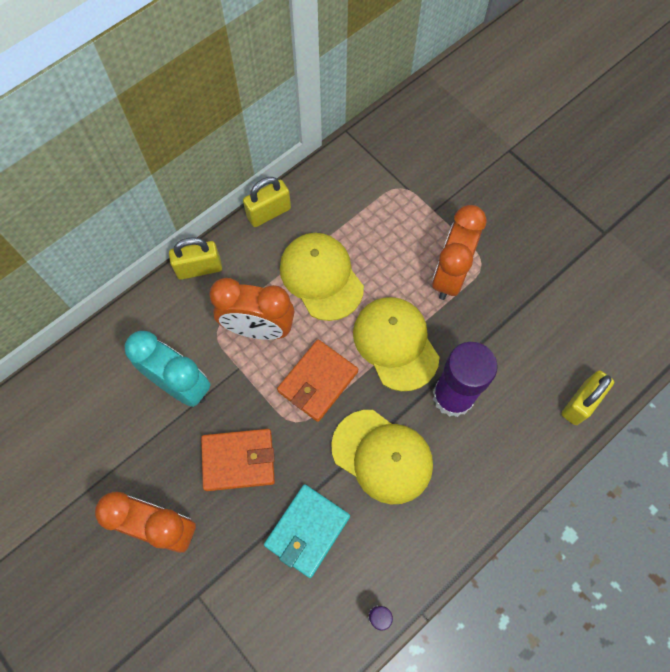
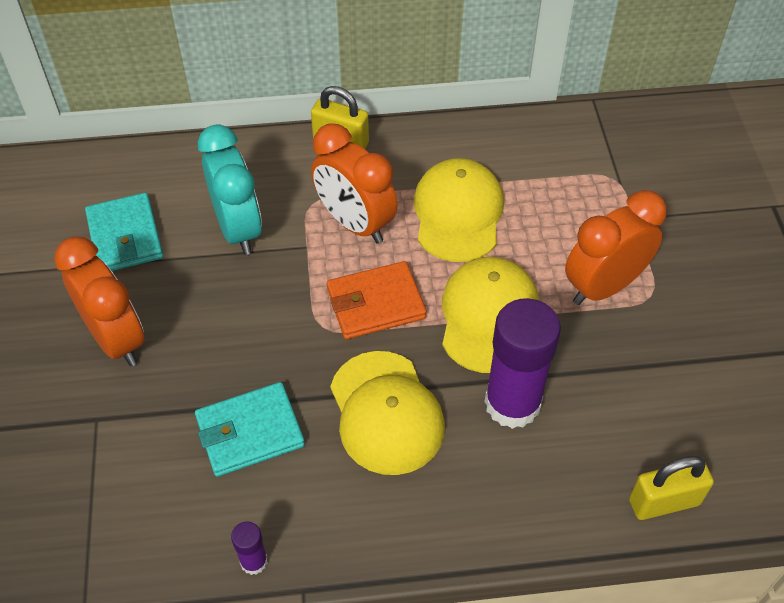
camera: 35 degrees right, 15 degrees down
(102, 444) = (125, 236): none -> turquoise wallet
(238, 460) = (237, 326): orange wallet -> none
(269, 213) = (450, 130): yellow padlock -> none

